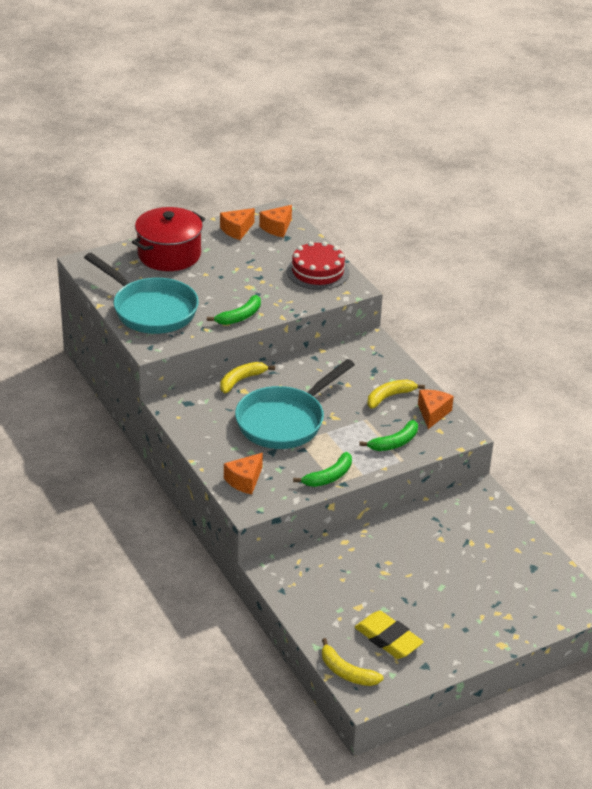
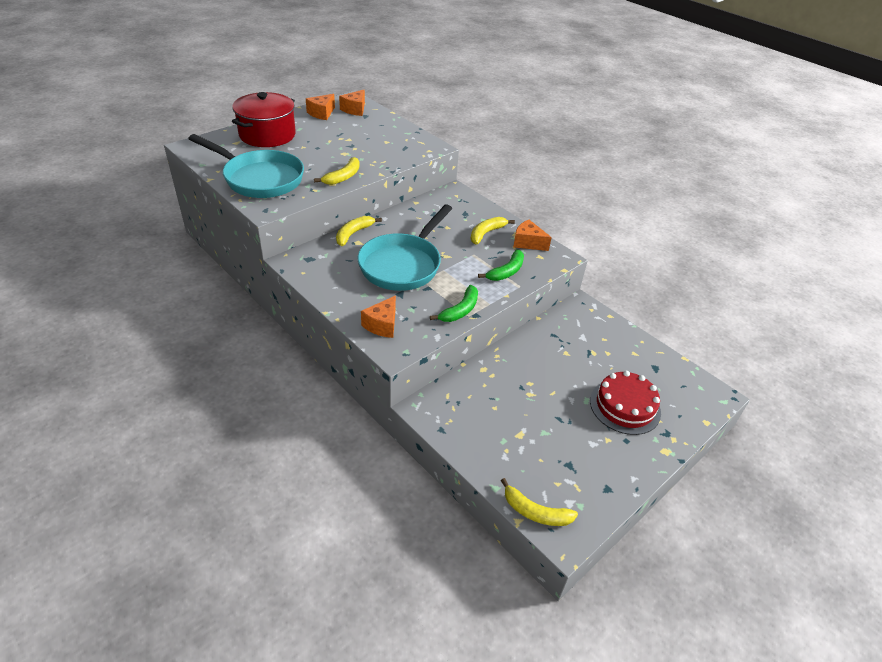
camera: 15 degrees left, 5 degrees up
(240, 317) = (343, 177): green banana -> yellow banana
(317, 272) = (399, 138): red cake -> red cake (625, 406)
(388, 639) = (561, 465): yellow eraser -> none
(433, 413) = (528, 243): orange cheese -> orange cheese turned 60 degrees counterclockwise

